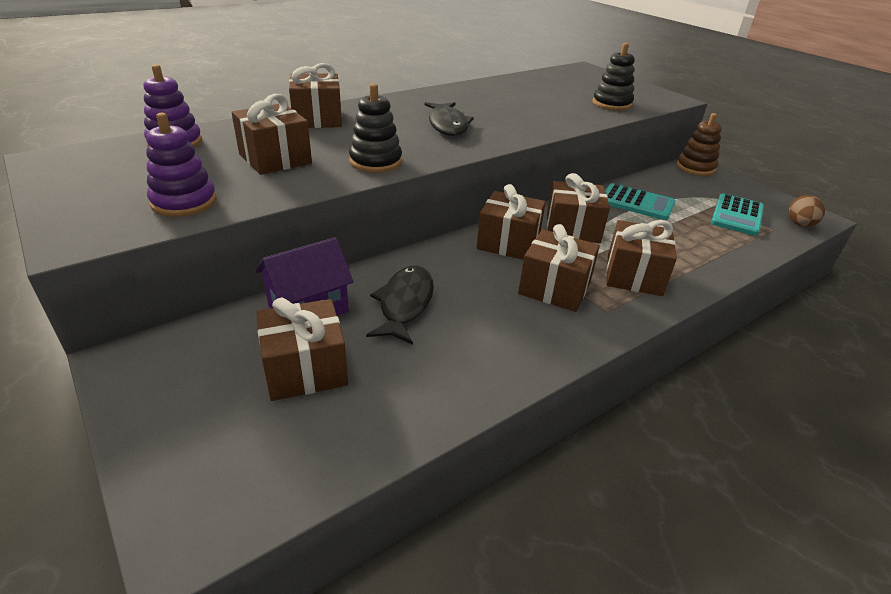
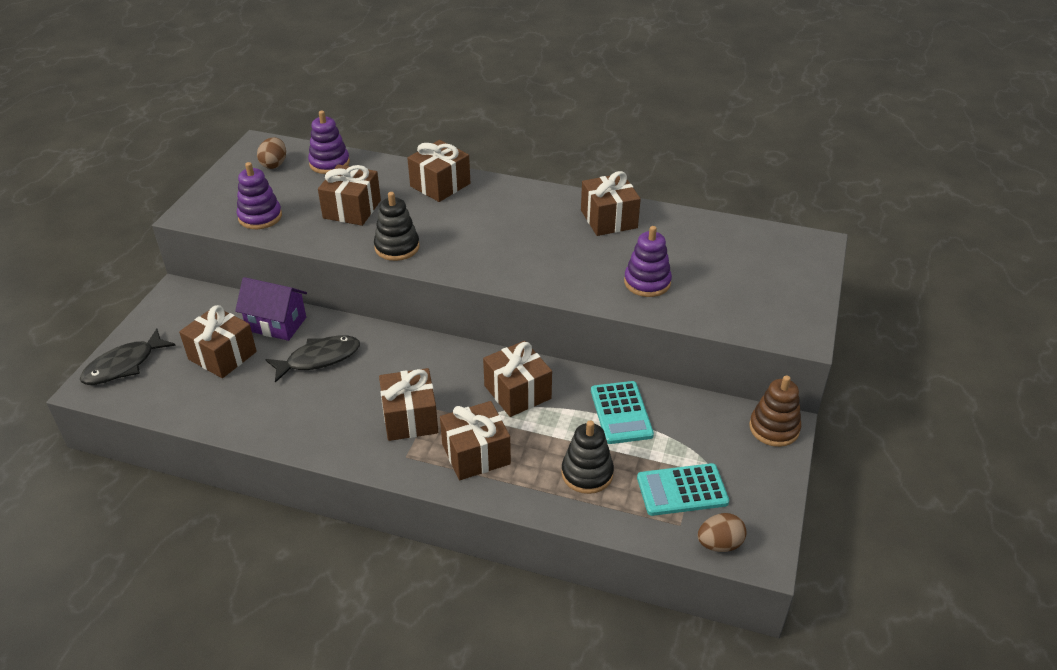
camera: 55 degrees right, 5 degrees up
(106, 164) = (274, 164): none -> brown egg
(447, 125) = (511, 242): black fish -> black fish (124, 365)
(508, 242) = (452, 367): brown gift -> brown gift (609, 219)
(565, 109) = (647, 282): none -> purple stacking toy
(612, 104) = (711, 302): black stacking toy -> black stacking toy (587, 473)

